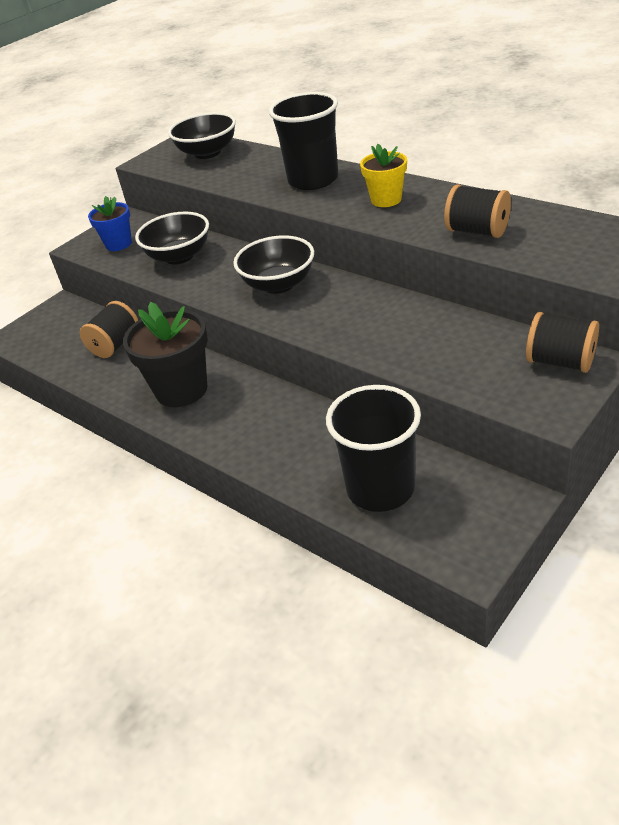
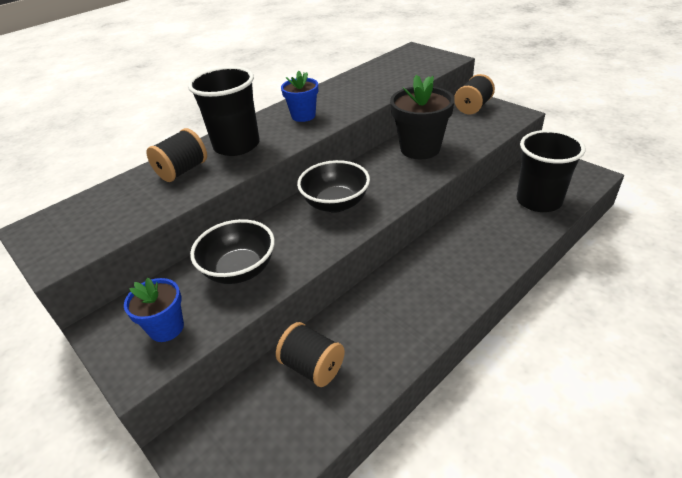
camera: 85 degrees left, 0 degrees up
(181, 390) = (411, 304): black flower pot -> black flower pot (420, 149)
(207, 153) = (98, 209): black bowl -> none
(386, 200) = (303, 116): yellow flower pot -> blue flower pot
(477, 231) = (374, 89): black spool -> black spool (182, 171)

